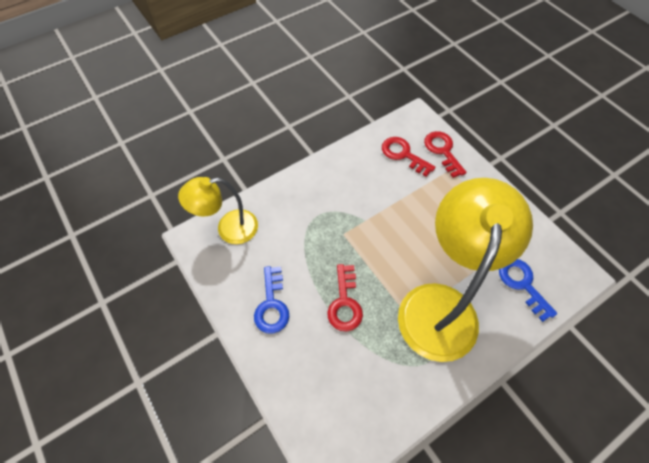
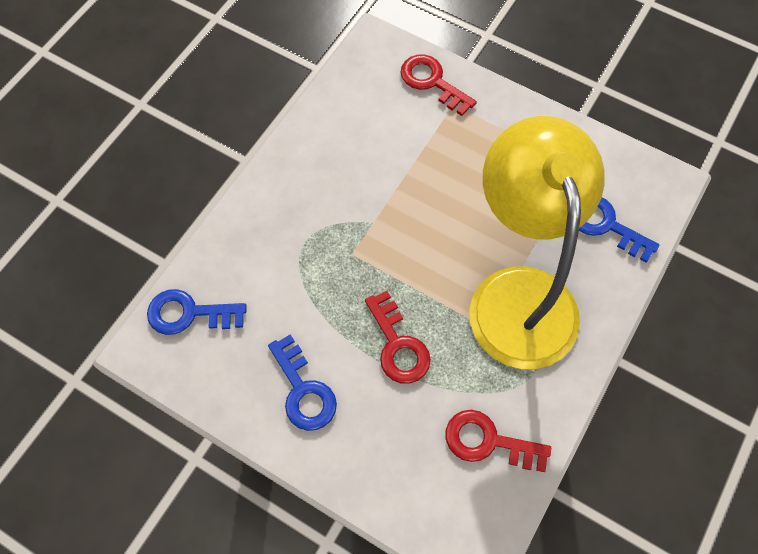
camera: 25 degrees left, 5 degrees up
(229, 229) = (189, 313): yellow lamp -> blue key
(403, 155) = (382, 108): red key -> red key (488, 441)

